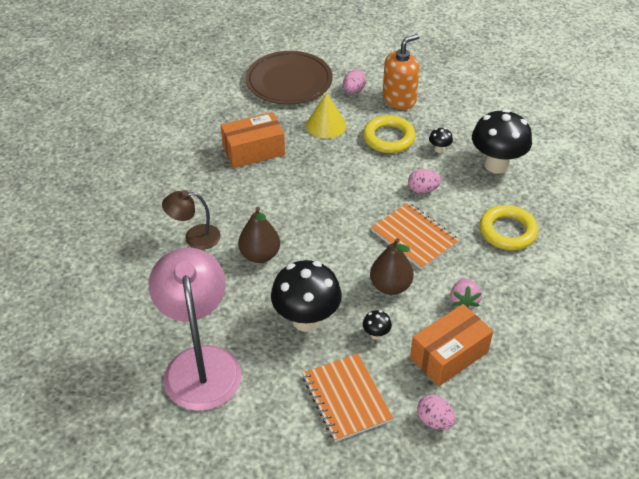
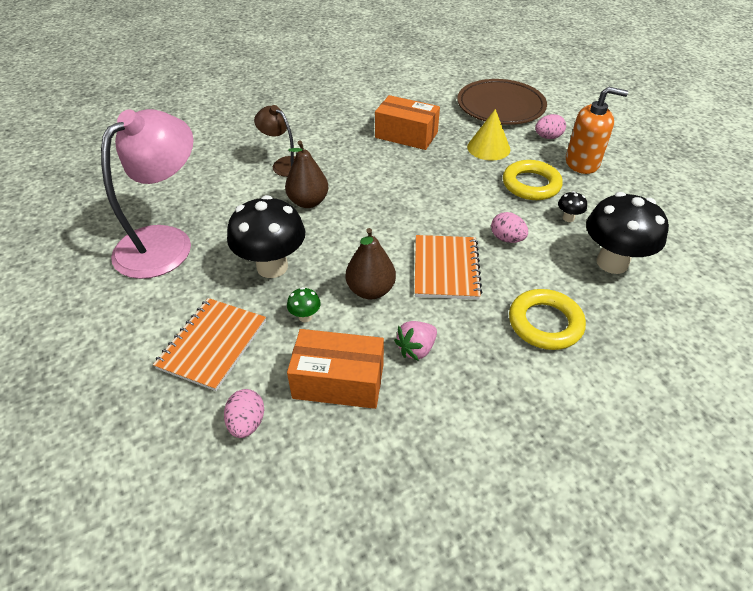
camera: 45 degrees right, 0 degrees up
(376, 334) = (305, 317): black mushroom -> green mushroom

